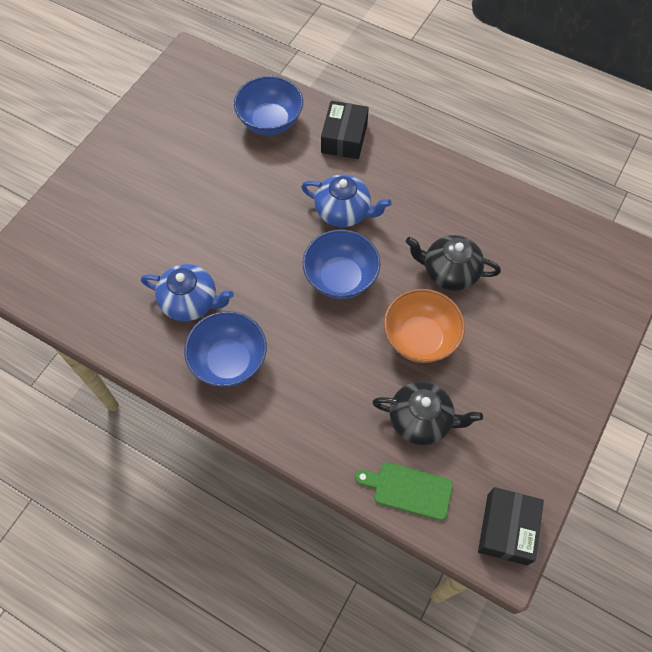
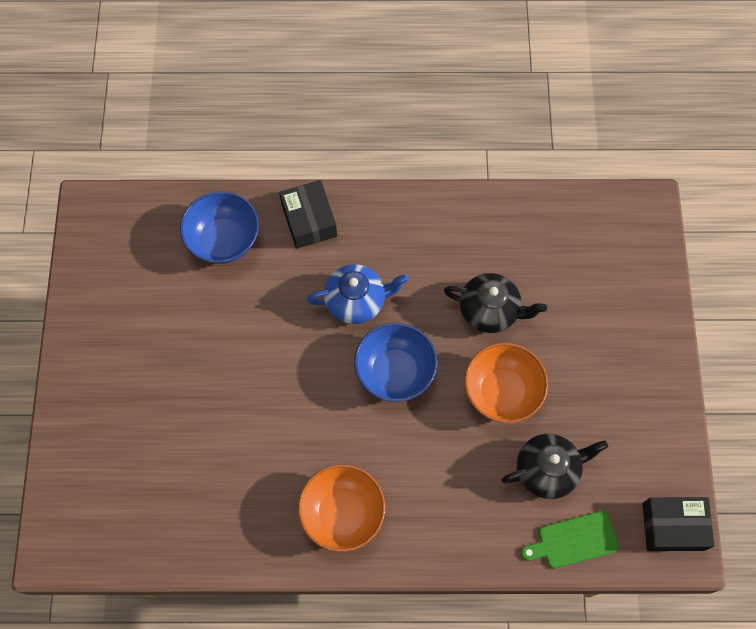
camera: 30 degrees left, 5 degrees up
(190, 302) = (268, 475): blue teapot -> none
(229, 361) = (342, 513): blue bowl -> orange bowl
(449, 272) = (490, 310): black teapot -> black teapot turned 150 degrees counterclockwise
(507, 529) = (673, 526): black box -> black box turned 75 degrees counterclockwise

